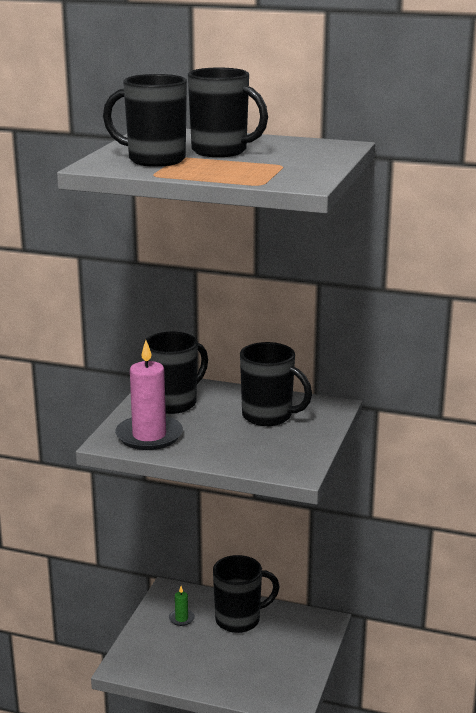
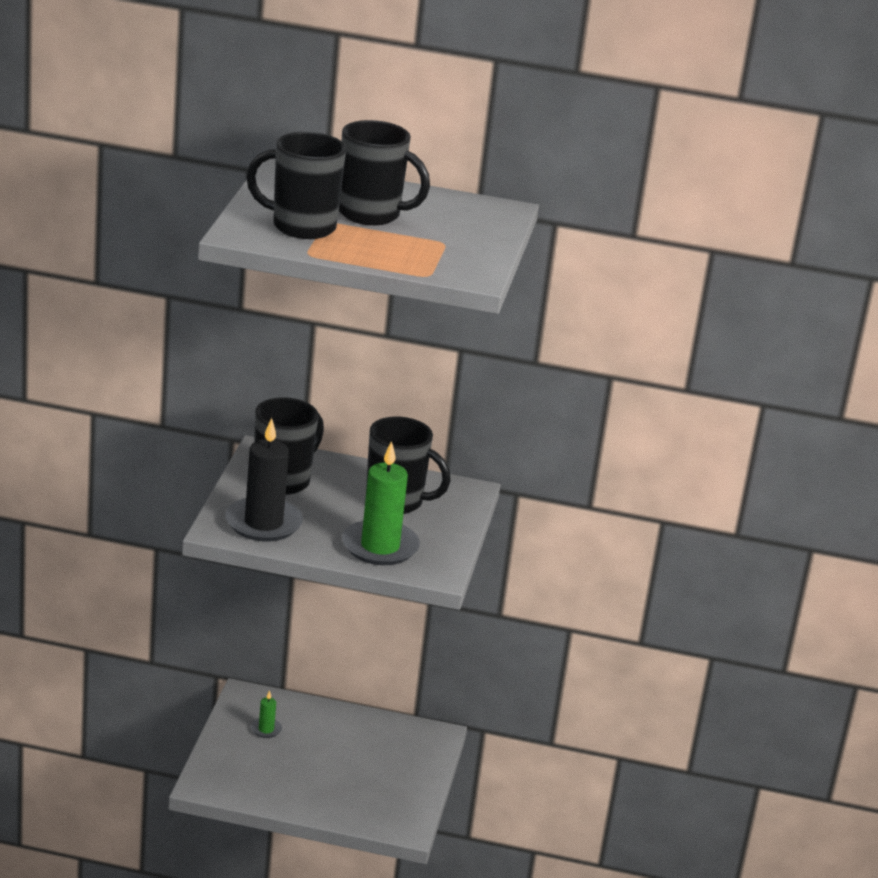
camera: 10 degrees left, 5 degrees up
(149, 436) = (263, 523): pink candle -> black candle
(239, 620) = (335, 732): black mug -> none
(248, 452) = (380, 547): none -> green candle

